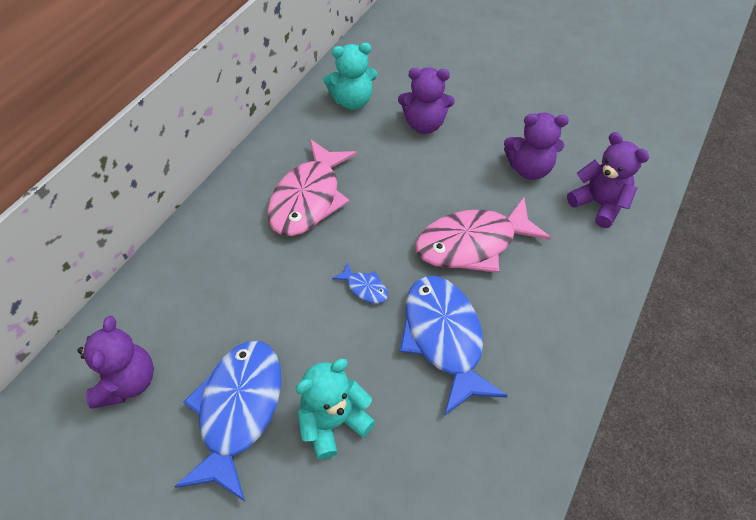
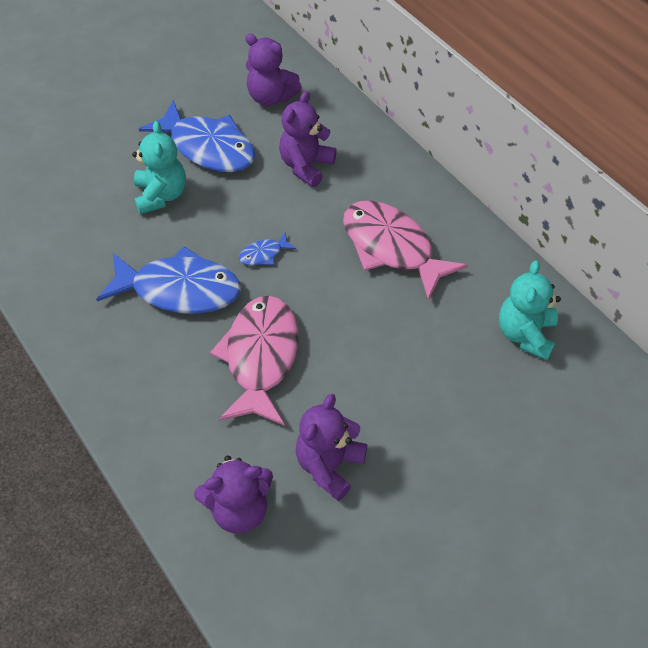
camera: 115 degrees right, 0 degrees up
(424, 124) = (453, 390): purple teddy bear -> purple teddy bear (306, 166)

